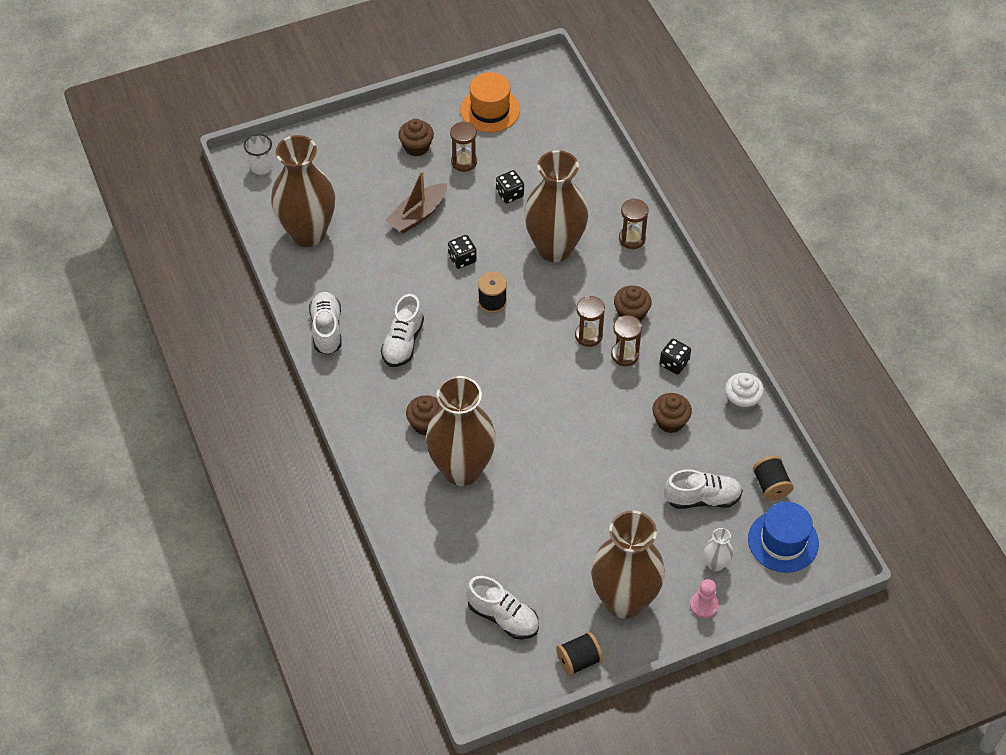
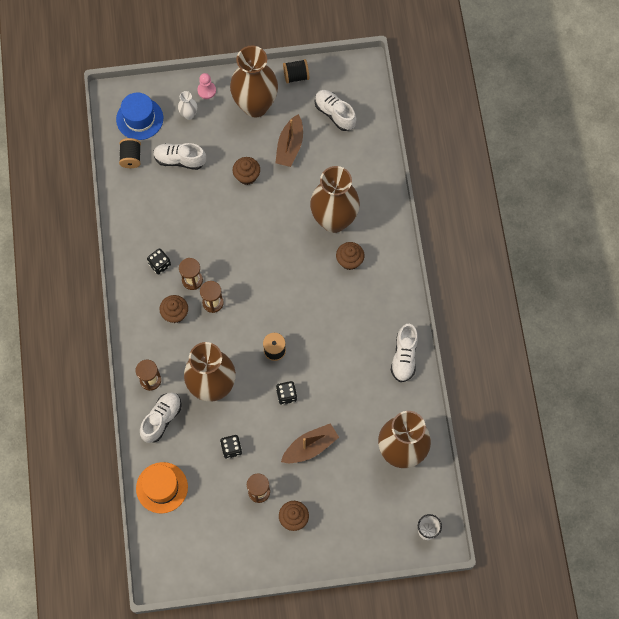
camera: 165 degrees left, 15 degrees up
(403, 342) = (350, 331): white shoe -> white shoe (162, 419)
(490, 110) = (221, 543): orange hat -> orange hat (162, 487)
(554, 554) = (290, 146): none -> brown boat
(670, 421) = (180, 220): brown cupcake -> brown cupcake (247, 176)
(742, 401) = (124, 223): white cupcake -> none

